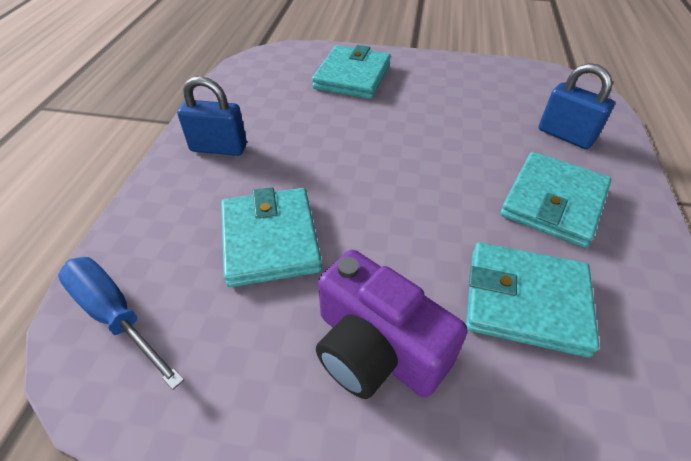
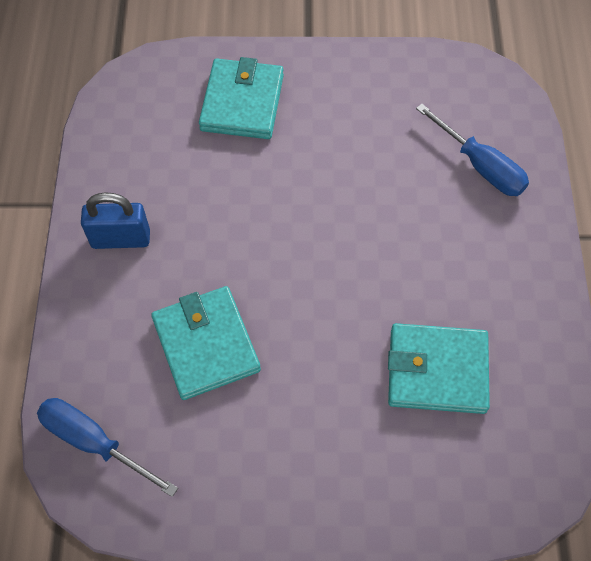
camera: 10 degrees left, 15 degrees up
(376, 348) = (319, 434): purple camera -> none
(553, 202) = (464, 259): turquoise wallet -> none
(565, 136) = (480, 166): blue padlock -> blue screwdriver

